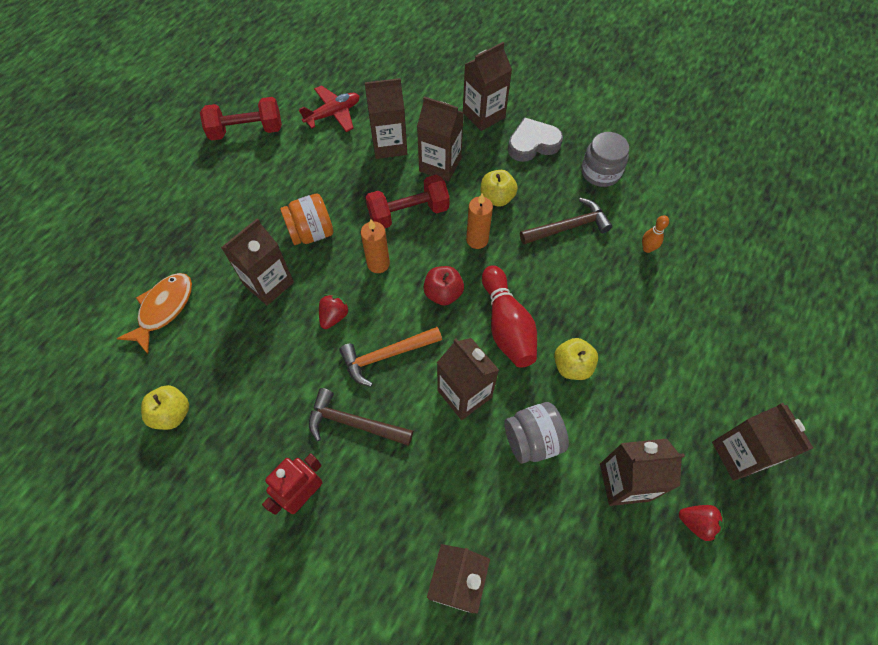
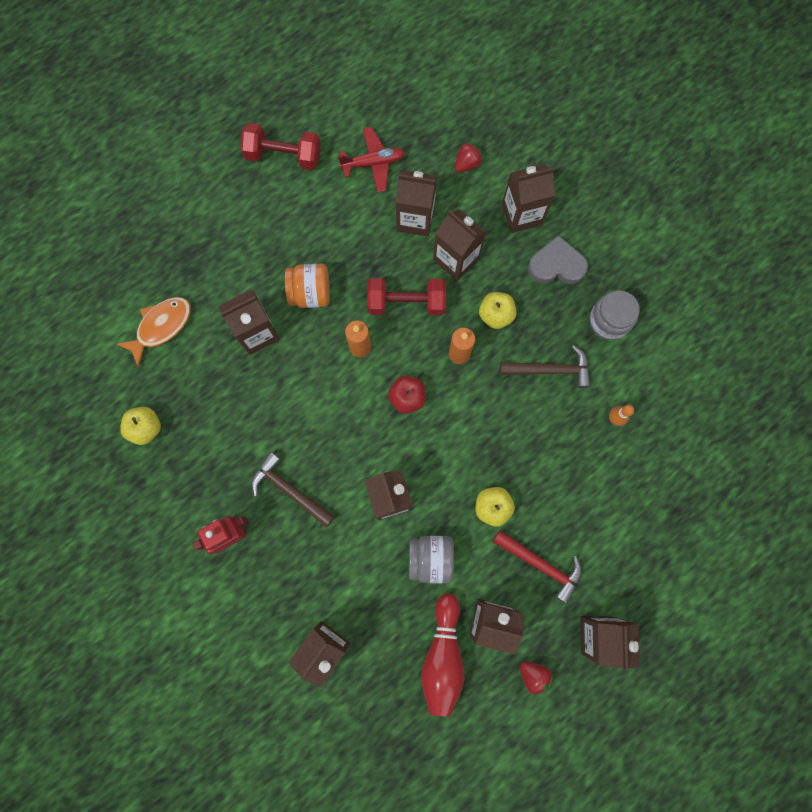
camera: 20 degrees right, 15 degrees up
(334, 316) = (304, 386): red strawberry -> red strawberry (467, 164)
(387, 355) = (337, 439): orange hammer -> none
(506, 325) = (451, 449): red bowling pin -> red bowling pin (443, 656)
(646, 404) = (541, 564): none -> red hammer

